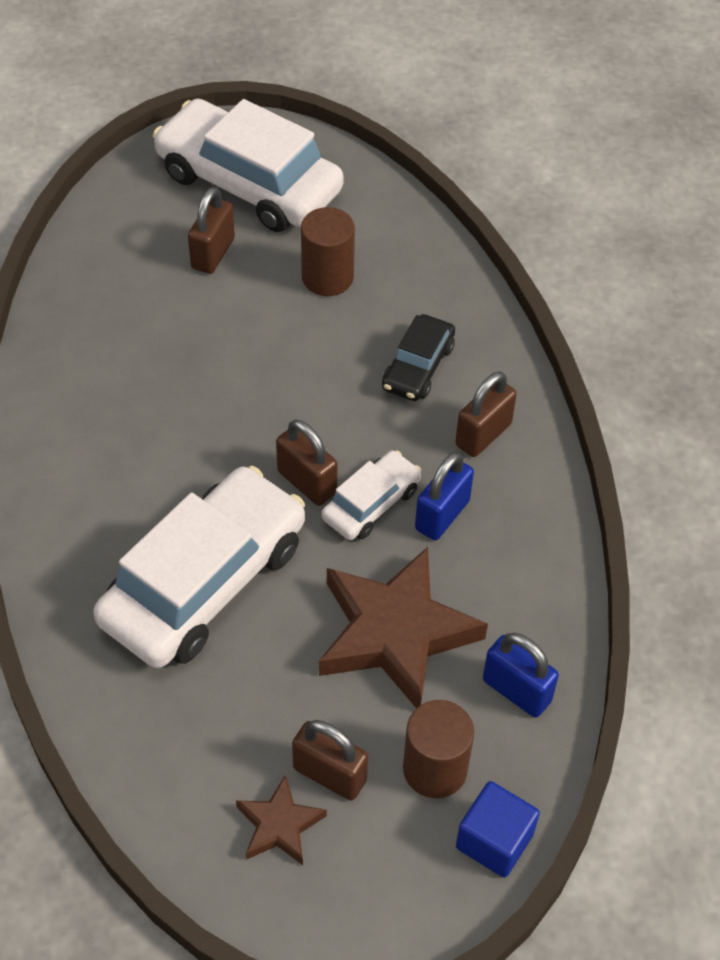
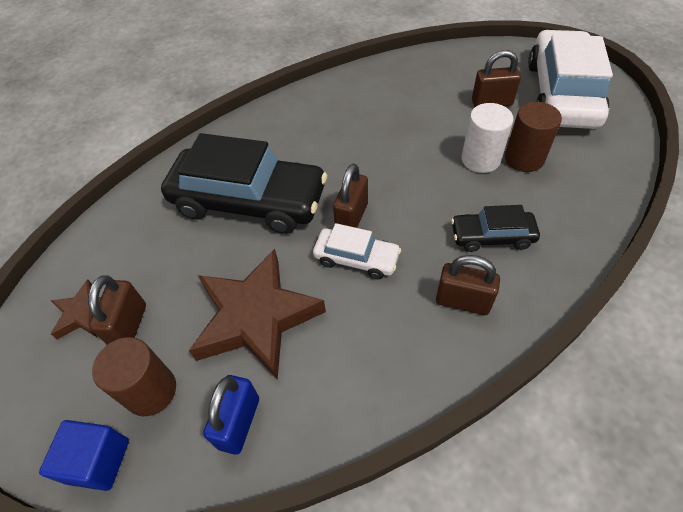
camera: 70 degrees right, 0 degrees up
(204, 582) = (249, 201): white car -> black car
(300, 316) = (480, 159): none -> white cylinder
(442, 515) = (372, 305): blue padlock -> none

